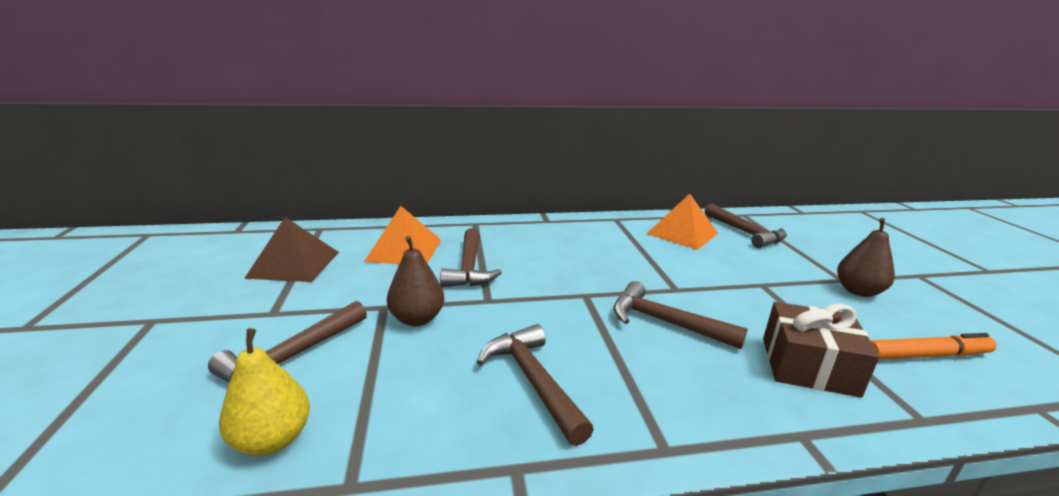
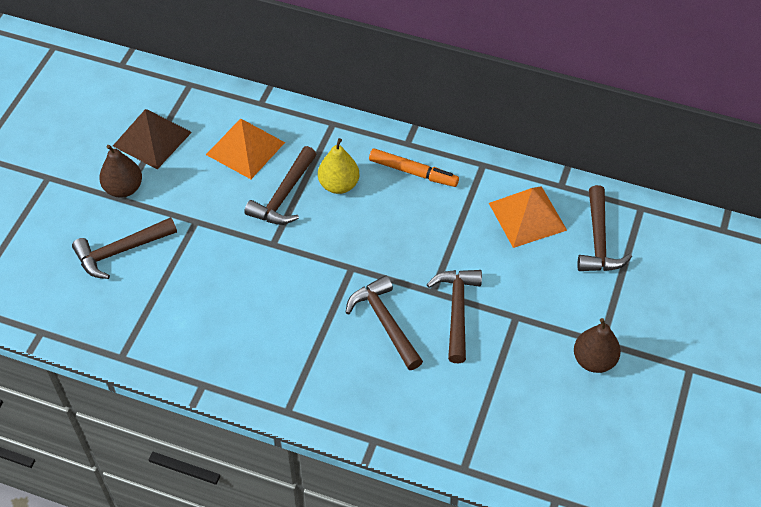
camera: 30 degrees right, 30 degrees up
(273, 440) = (95, 312): yellow pear -> yellow pear (339, 185)
(417, 319) = (211, 245): brown pear -> brown pear (123, 188)
(533, 381) = (251, 333): brown hammer -> brown hammer (457, 311)
(808, 366) = (443, 403): brown gift -> none
(926, 355) = (546, 436): orange marker -> orange marker (413, 172)

